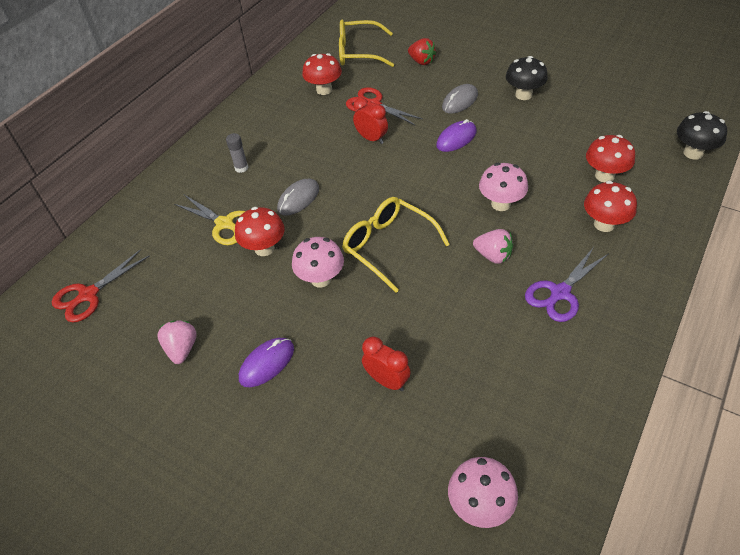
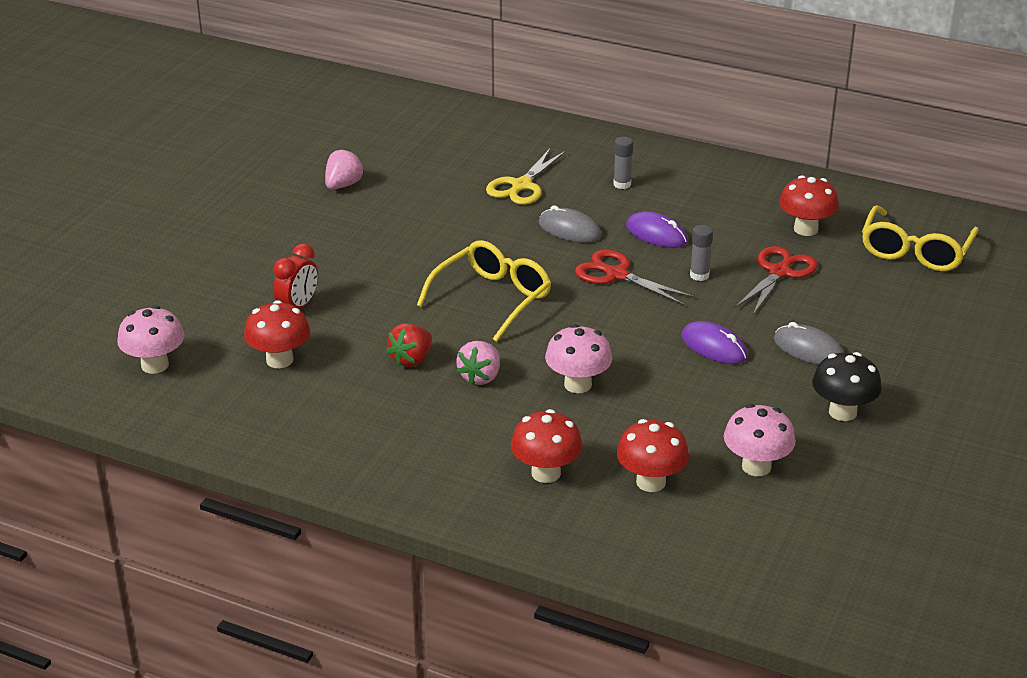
camera: 80 degrees right, 15 degrees down
(88, 295) = (413, 124): red scissors -> red scissors (617, 275)
(182, 349) = (343, 185): pink strawberry -> pink strawberry turned 45 degrees counterclockwise
(264, 248) = (484, 215): red mushroom -> red mushroom (279, 360)
(267, 363) = (323, 234): purple mouse -> purple mouse (656, 234)
(321, 279) = (438, 256): pink mushroom -> pink mushroom (756, 466)
(358, 52) = (915, 251): yellow glasses -> yellow glasses turned 150 degrees counterclockwise
(371, 139) = (699, 275): red clock -> grey glue stick
(421, 61) = (909, 311): red strawberry -> red strawberry (411, 359)
(560, 293) = (419, 427): purple scissors -> none
(693, 153) = (723, 582): black mushroom -> none

